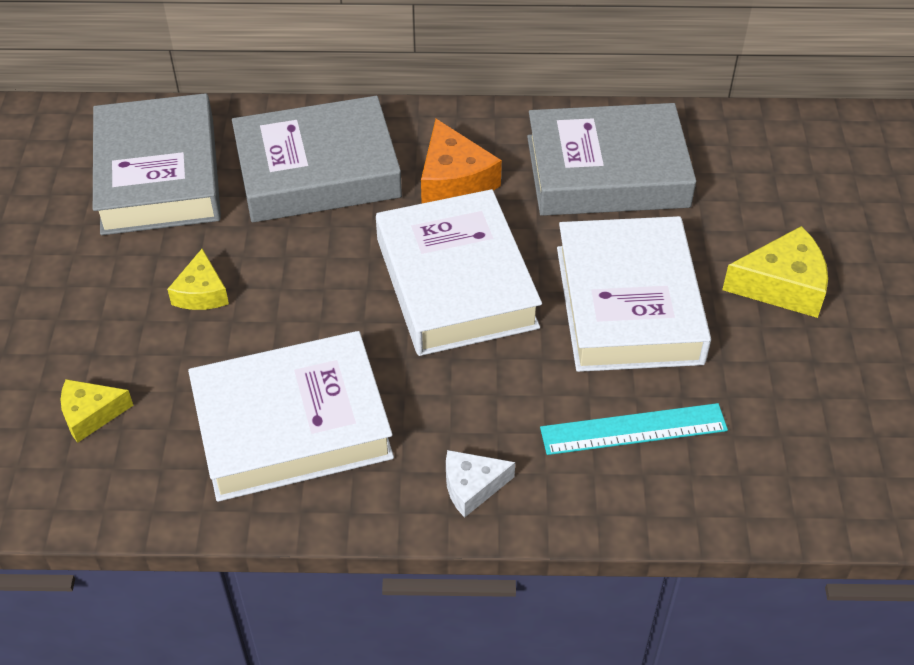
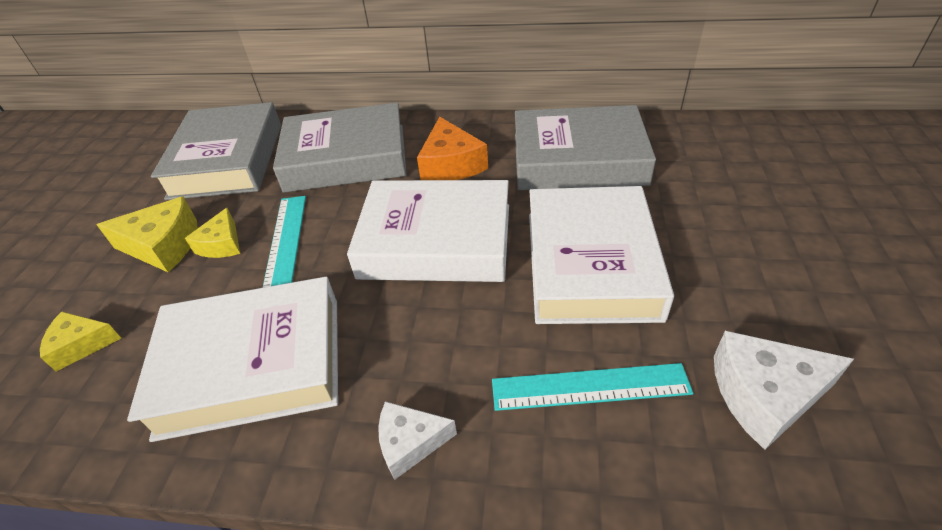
camera: 10 degrees right, 5 degrees down
(279, 290) = (285, 243): none -> turquoise ruler
(455, 283) = (436, 241): white book -> white book turned 75 degrees counterclockwise
(782, 285) = (740, 250): yellow cheese -> yellow cheese (163, 245)
(790, 428) = (764, 395): none -> white cheese

